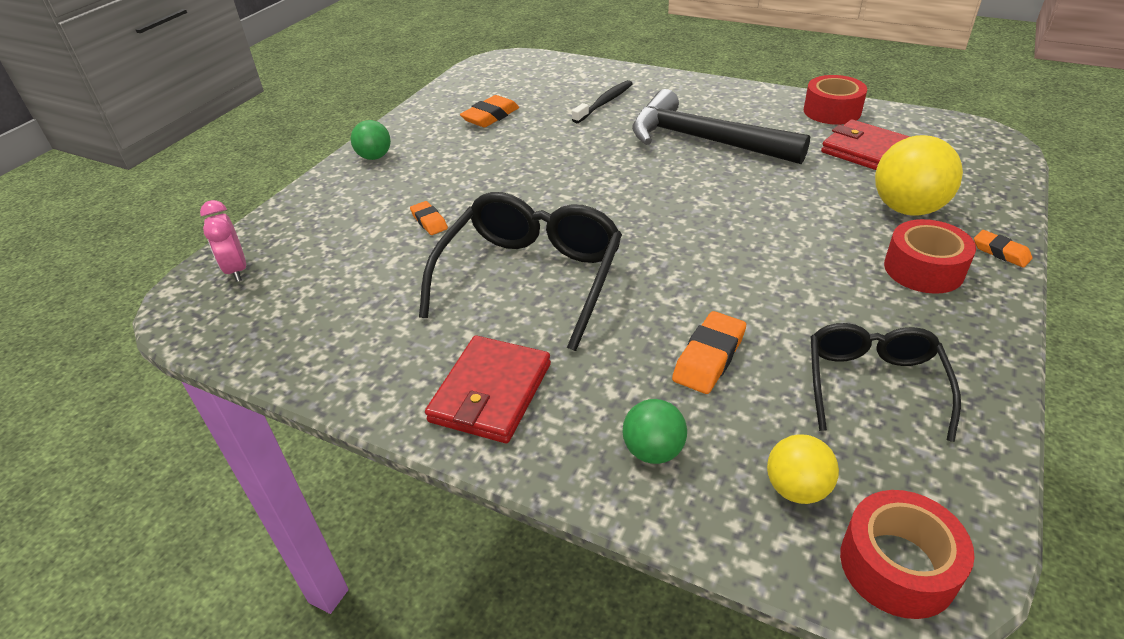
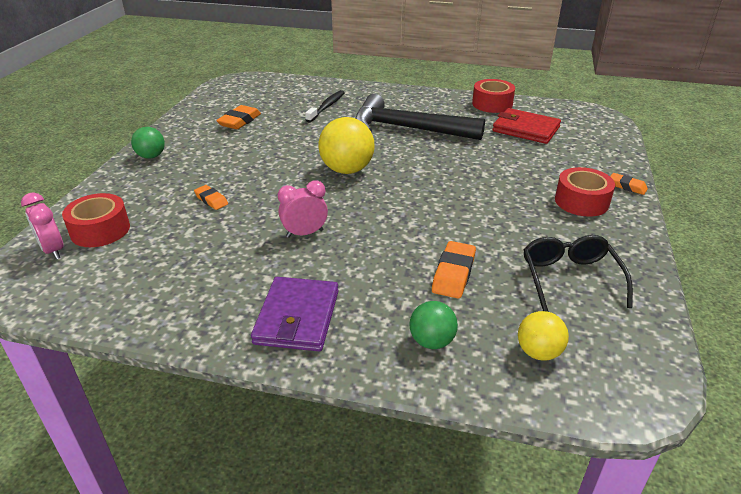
camera: 15 degrees left, 5 degrees down
(491, 392) = (297, 317): red wallet -> purple wallet
(530, 278) = (304, 233): black glasses -> pink clock
(897, 565) = (618, 391): red tape -> red tape (100, 230)
(907, 209) = (560, 164): yellow ball -> yellow ball (347, 170)

